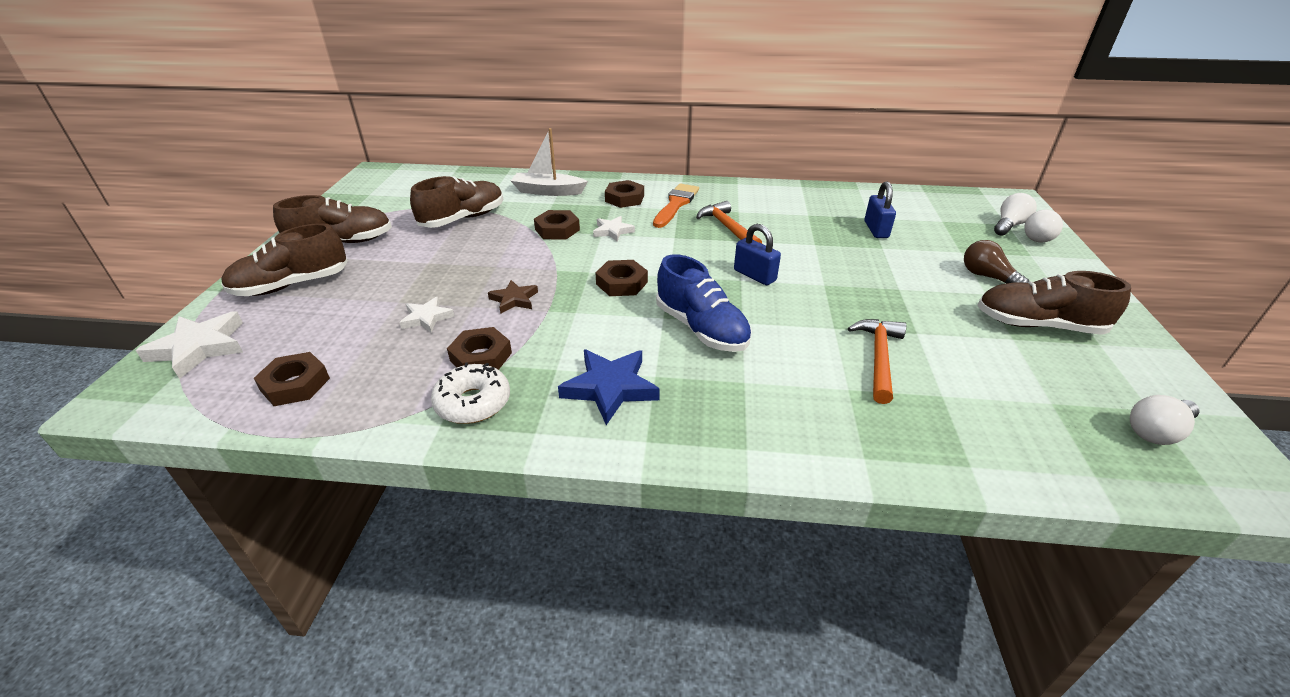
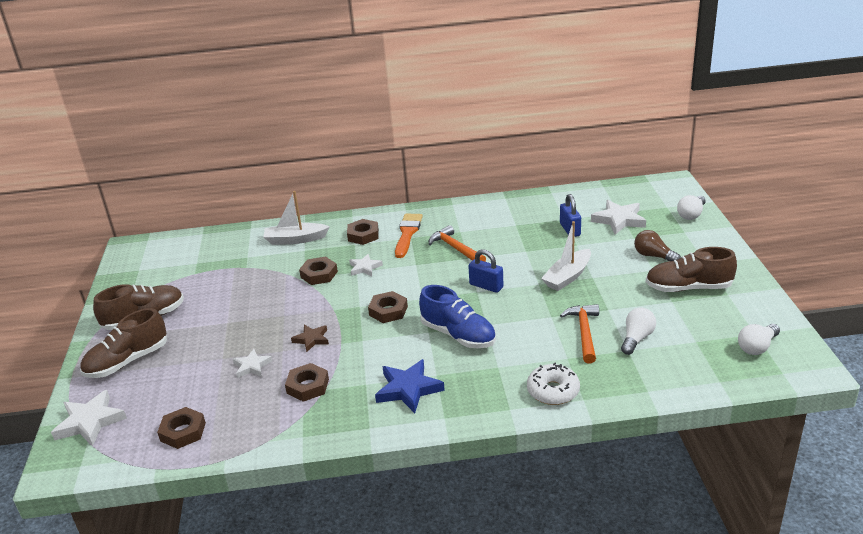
camera: 10 degrees left, 5 degrees down
(463, 219) = (235, 278): brown shoe -> none
(473, 403) = (318, 418): white donut -> white donut (553, 391)
(865, 282) = (567, 277): none -> white boat
(941, 229) = (619, 220): none -> white star
(1009, 225) = (668, 208): white light bulb -> white light bulb (636, 338)

